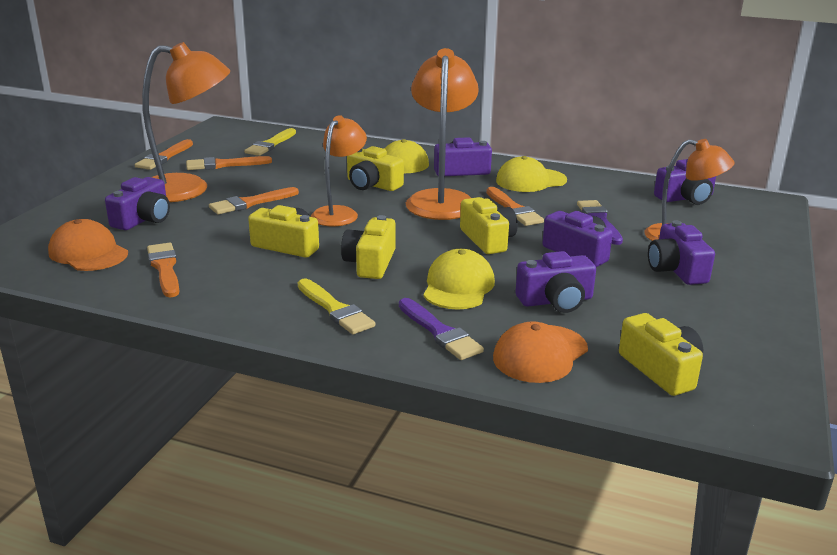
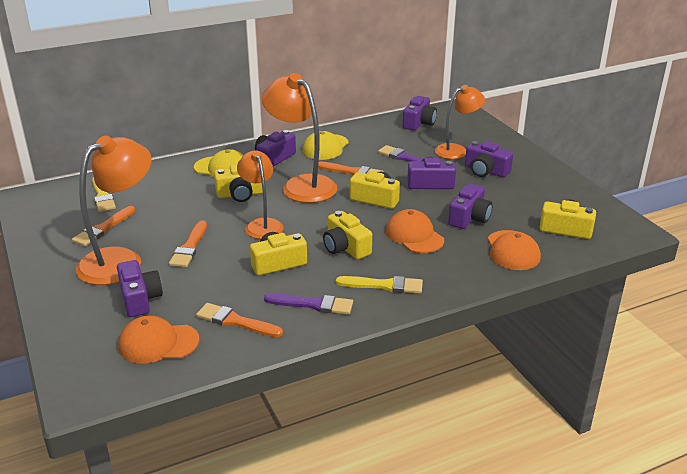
camera: 45 degrees left, 5 degrees up
(164, 157) = (39, 245): orange brush -> none
(439, 332) = (454, 266): purple brush -> purple brush (312, 304)
(458, 286) = (414, 236): yellow cap -> orange cap

